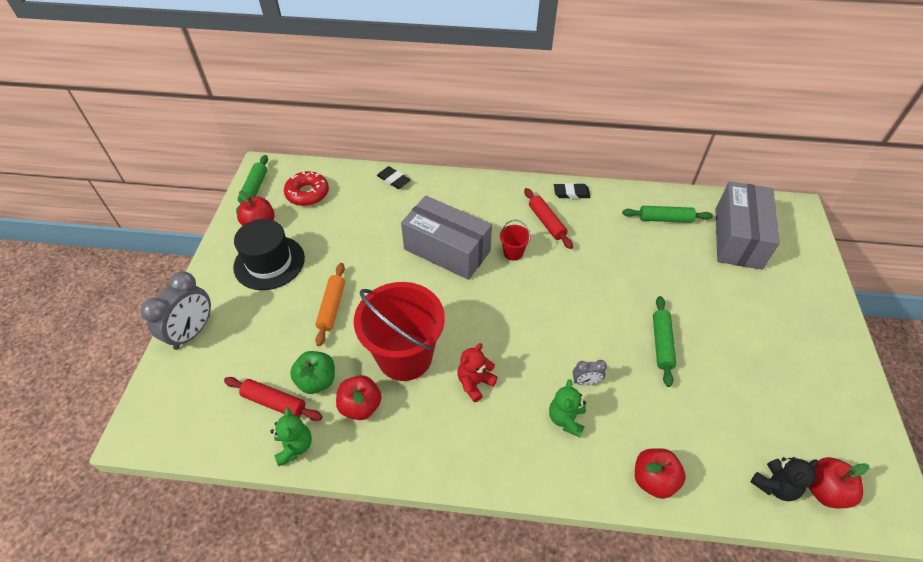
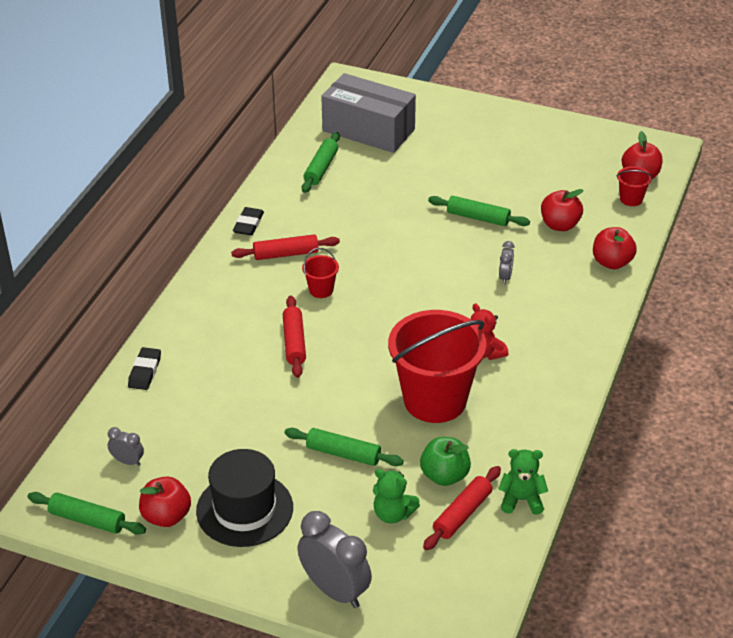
camera: 75 degrees left, 10 degrees down
(307, 193) = (128, 461): red donut -> grey clock
(332, 307) = (343, 454): orange rolling pin -> green rolling pin
(360, 406) = (487, 443): red apple -> red apple (560, 225)
(393, 180) = (145, 371): black eraser -> black eraser turned 45 degrees counterclockwise
(447, 250) = (294, 342): grey box -> red rolling pin
(566, 419) = (541, 299): green teddy bear -> green teddy bear (393, 514)
(774, 485) = (631, 199): black teddy bear -> red bucket

